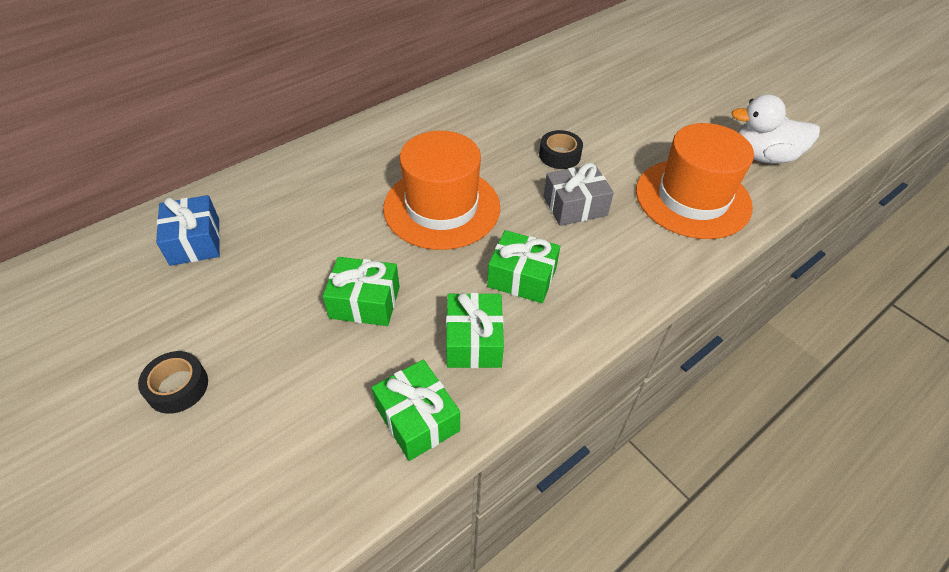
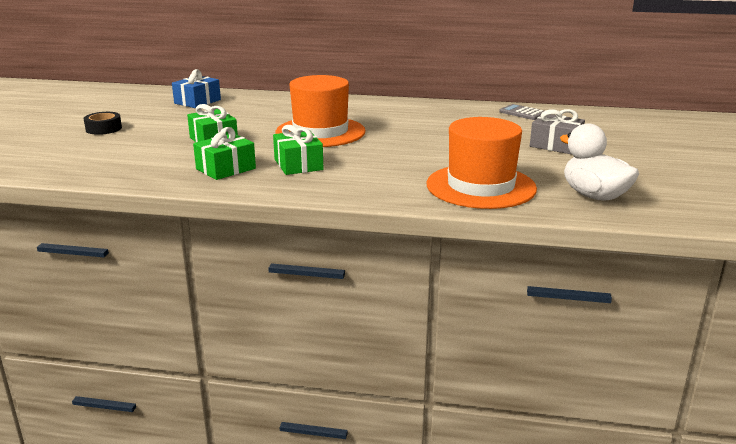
camera: 50 degrees right, 25 degrees down
(417, 419) = (150, 173): green gift -> none
(542, 65) = (522, 113): none -> grey calculator
(559, 155) = (435, 142): black tape -> none
(575, 206) = (393, 159): grey gift -> grey gift (555, 145)

